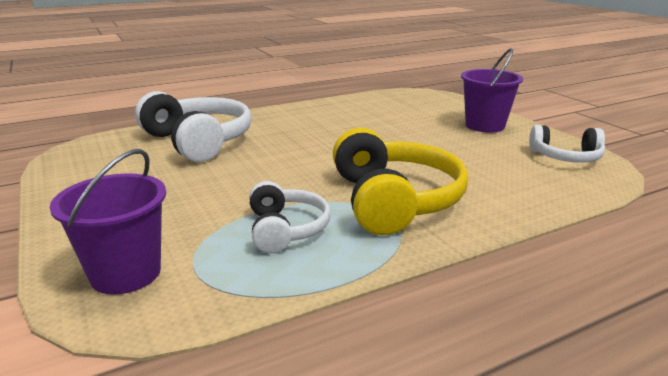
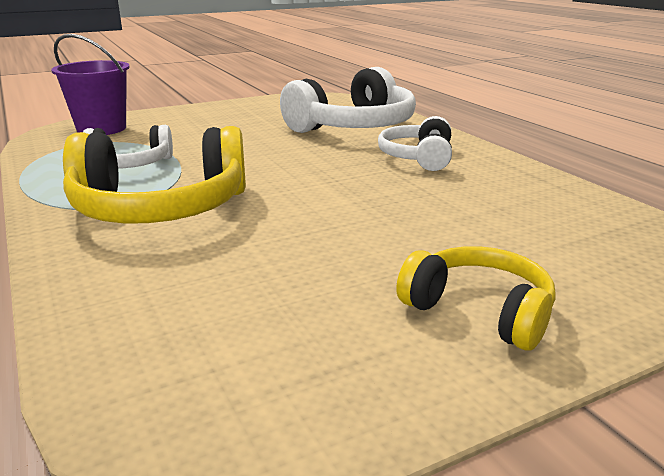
camera: 90 degrees right, 0 degrees up
(485, 125) = (479, 311): purple bucket -> yellow headphones
(566, 157) = (276, 389): white headphones -> white headphones (418, 157)

